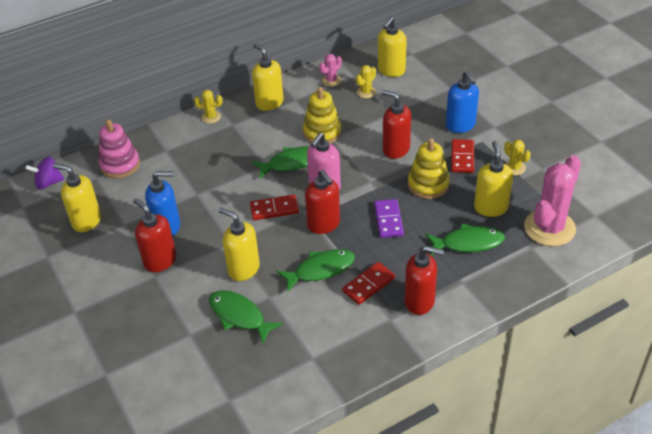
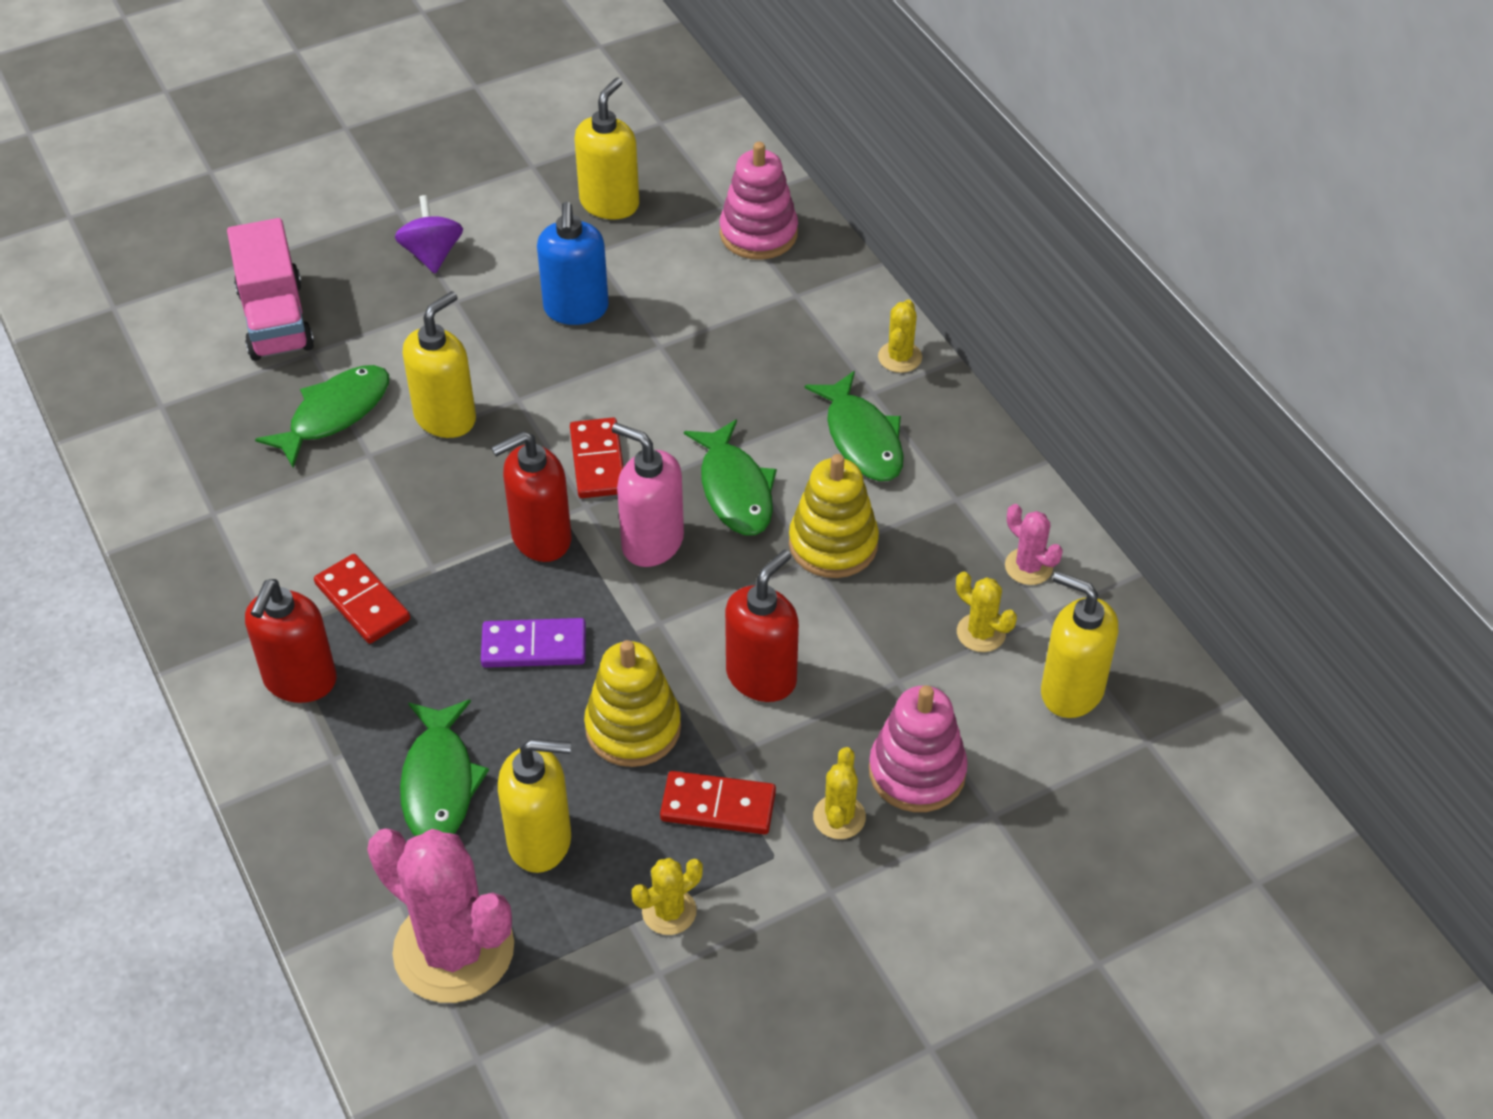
camera: 90 degrees right, 5 degrees up
(48, 183) = (719, 146): purple spinning top -> purple spinning top (432, 254)
(160, 261) = (491, 304): red soap dispenser -> none
(161, 355) = (276, 320): none -> pink truck
(269, 103) = (945, 453): yellow soap dispenser -> none
(320, 270) = (418, 529): green fish -> green fish (862, 438)
(435, 107) = (917, 772): none -> pink stacking toy
(460, 125) = (839, 817): blue soap dispenser -> yellow cactus

